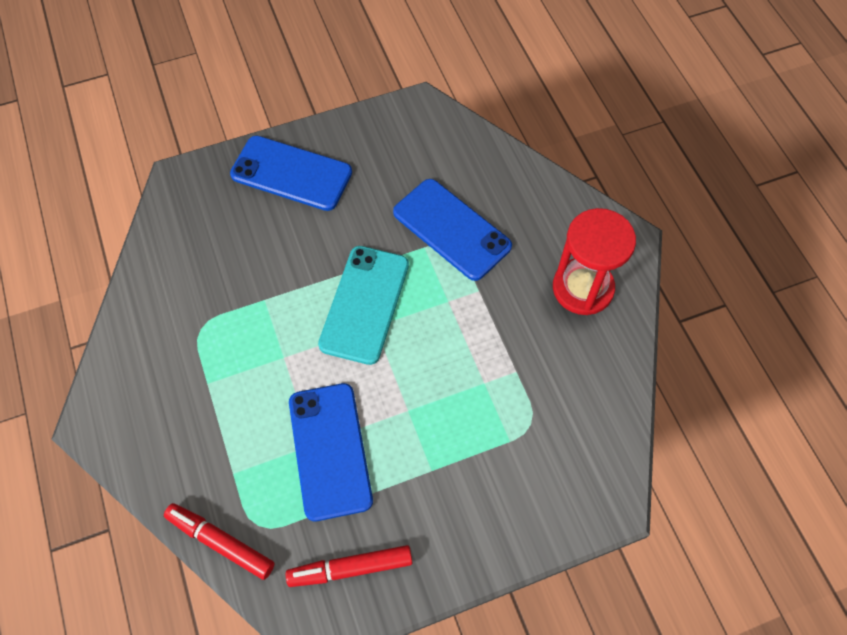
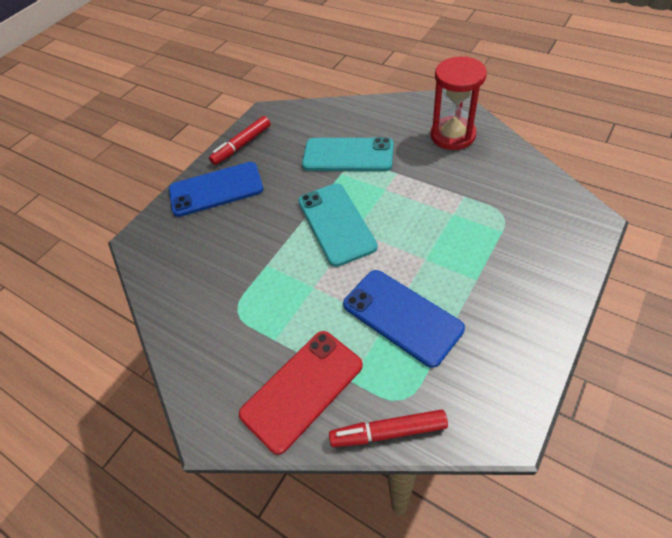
camera: 30 degrees left, 10 degrees down
(189, 448) = (302, 389): none -> red phone
(350, 568) = (492, 374): red marker -> red marker (242, 145)
(451, 229) = (348, 155): blue phone -> turquoise phone

